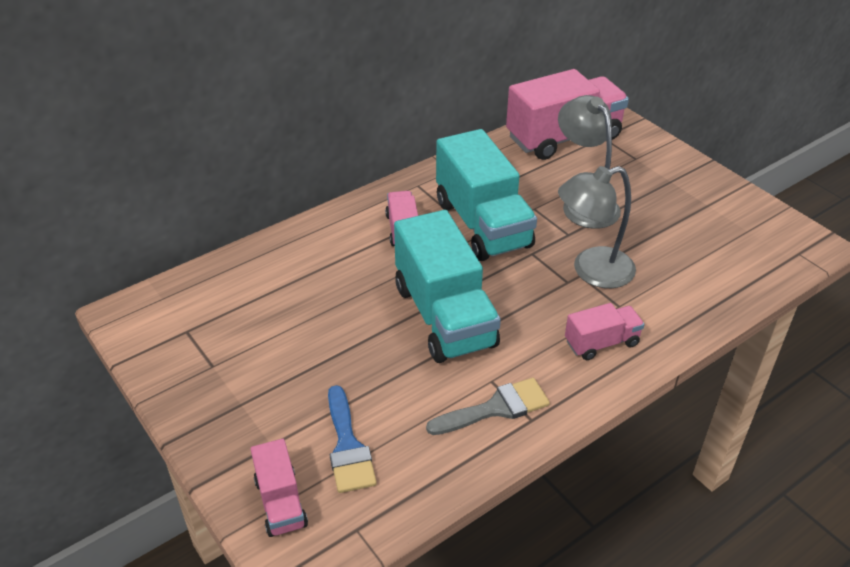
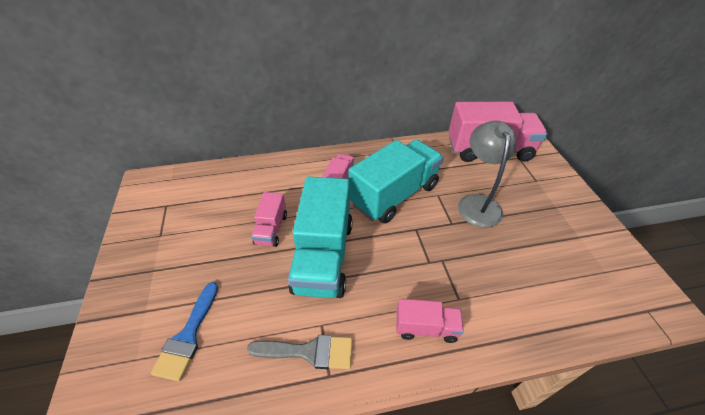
camera: 25 degrees right, 5 degrees up
(280, 502) = (113, 363): pink truck -> pink truck (271, 229)
(482, 224) = (394, 195): turquoise truck -> turquoise truck turned 135 degrees counterclockwise
(592, 271) = (453, 260): grey lamp -> none

